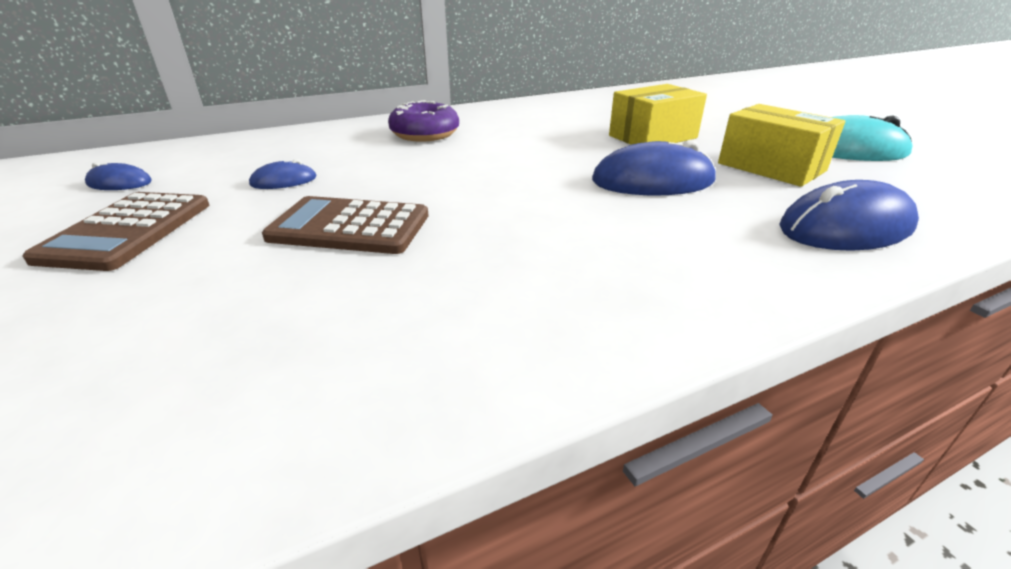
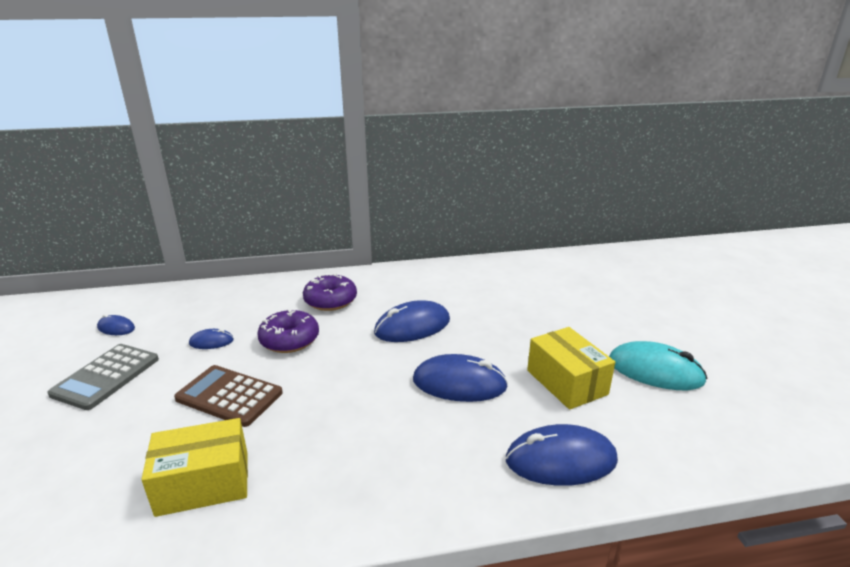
camera: 15 degrees right, 5 degrees down
(128, 231) = (106, 376): brown calculator -> grey calculator
(398, 169) = (289, 340): none -> purple donut
(547, 144) = (412, 326): none -> blue mouse
(652, 137) = (502, 329): yellow box -> yellow box (203, 483)

